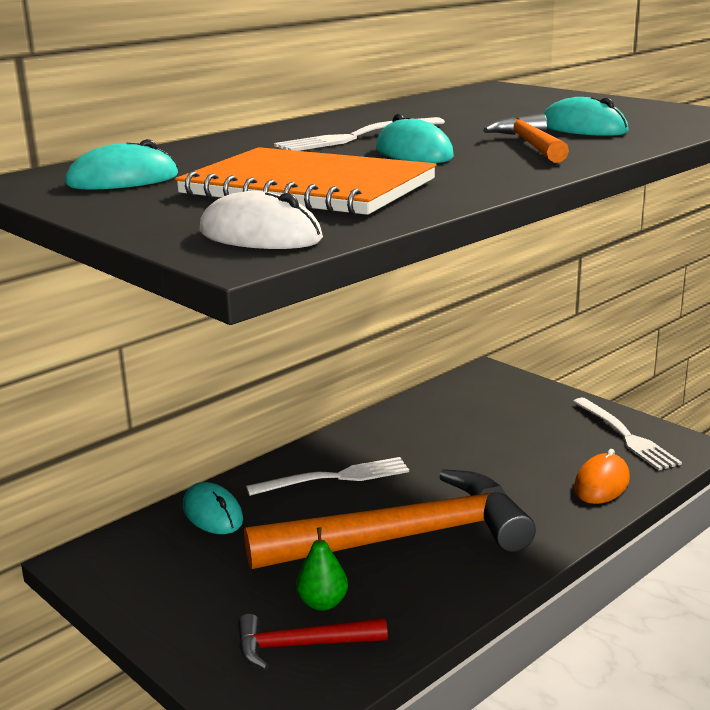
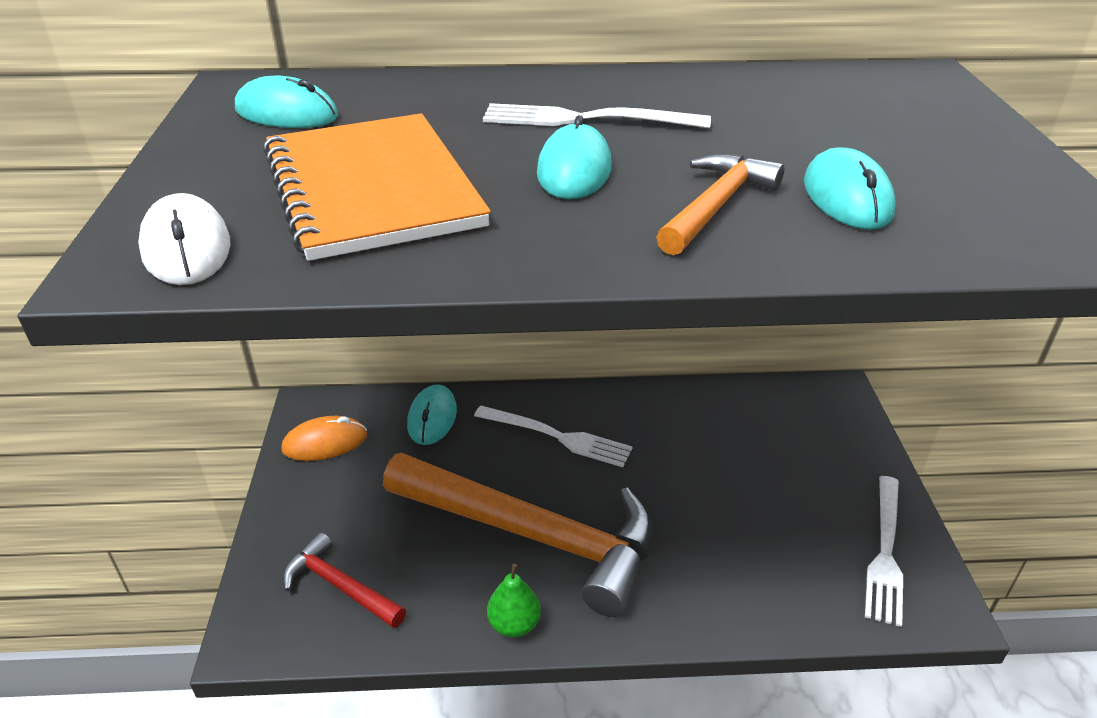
camera: 40 degrees right, 15 degrees up
(322, 603) = (399, 557): green pear -> green pear (514, 624)
(601, 484) = (781, 594): orange mouse -> orange mouse (325, 442)

